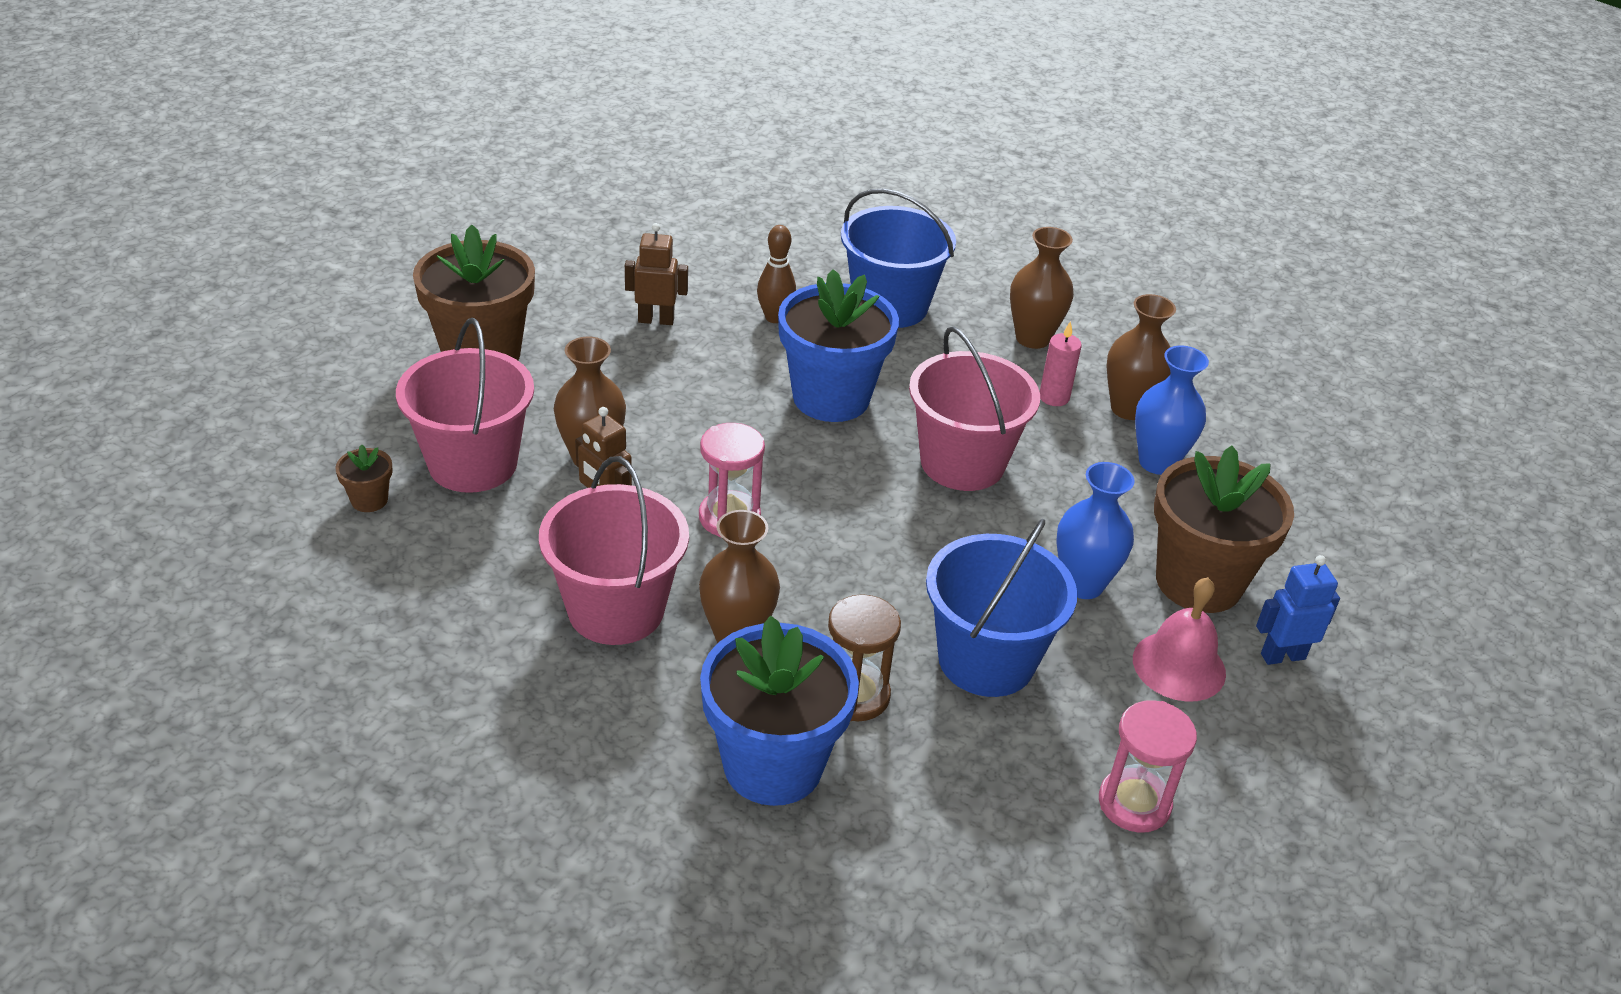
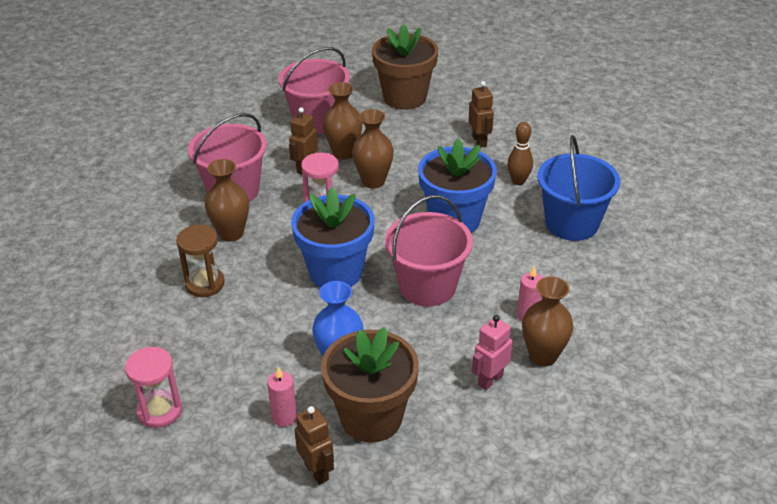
camera: 75 degrees right, 0 degrees up
(369, 500) = (274, 102): brown flower pot -> none
(773, 765) = (146, 266): blue flower pot -> blue flower pot (335, 272)
(986, 660) = (253, 329): blue bucket -> none
(1032, 338) = (590, 294): brown vase -> brown vase (373, 181)
(1157, 462) = (490, 380): blue vase -> pink robot
(1179, 666) = (284, 417): pink bell -> pink candle
(1282, 656) = (317, 471): blue robot -> brown robot

